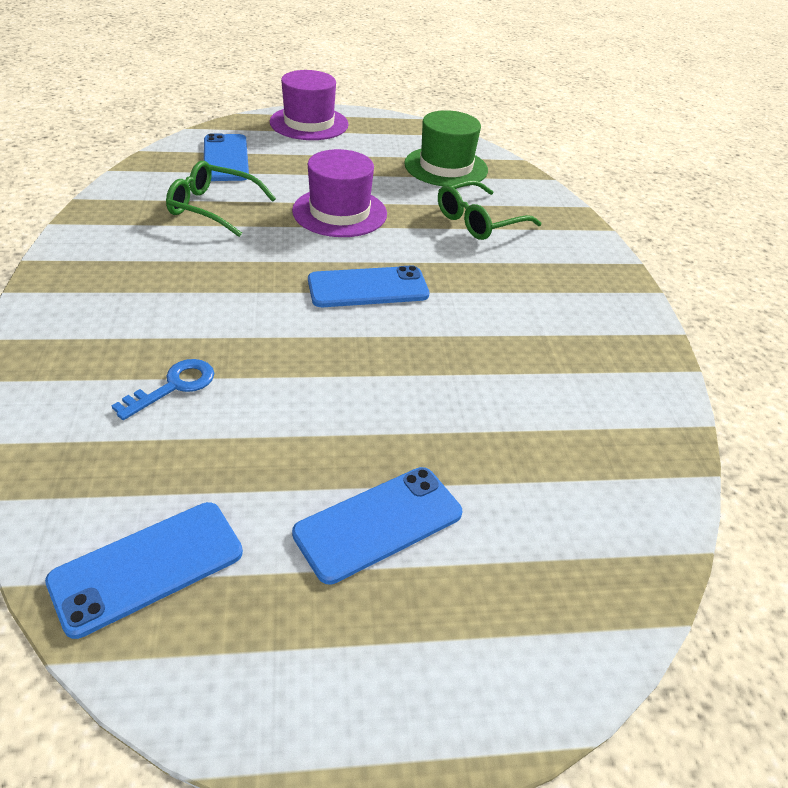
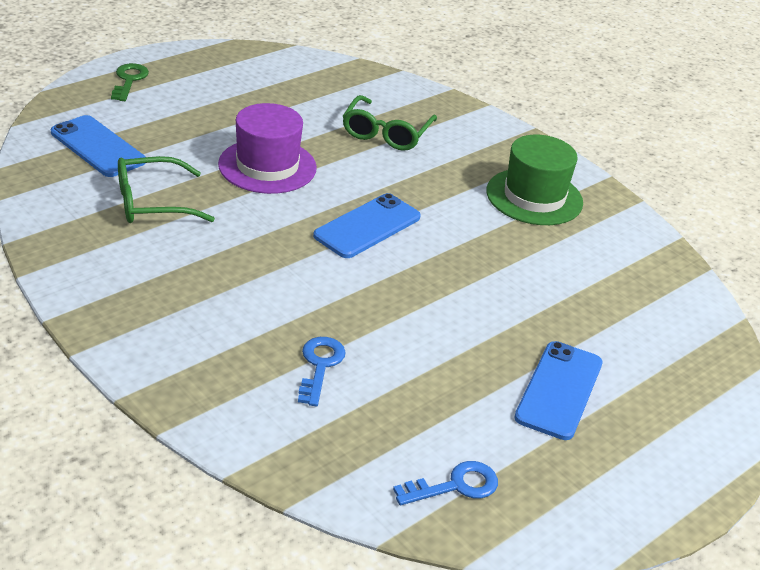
camera: 35 degrees left, 5 degrees down
(148, 567) = (455, 486): blue phone -> blue key
(309, 123) = (129, 80): purple hat -> green key
(446, 167) = (304, 88): green hat -> green hat (534, 197)

